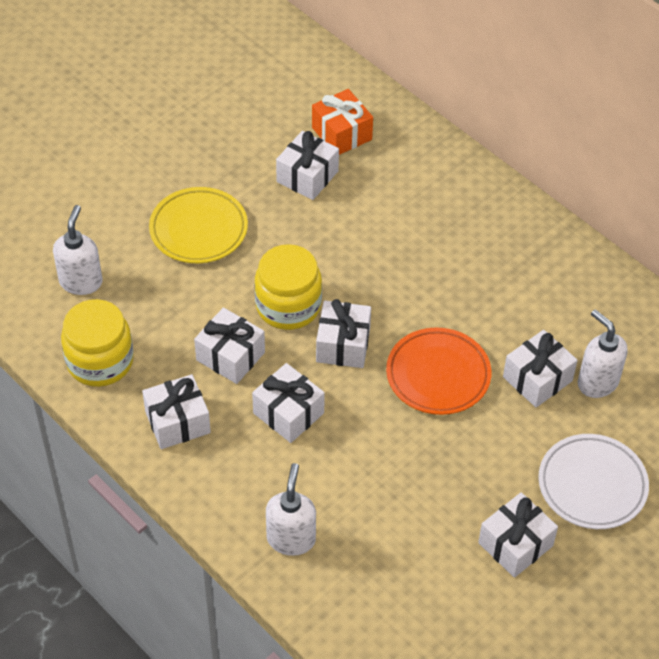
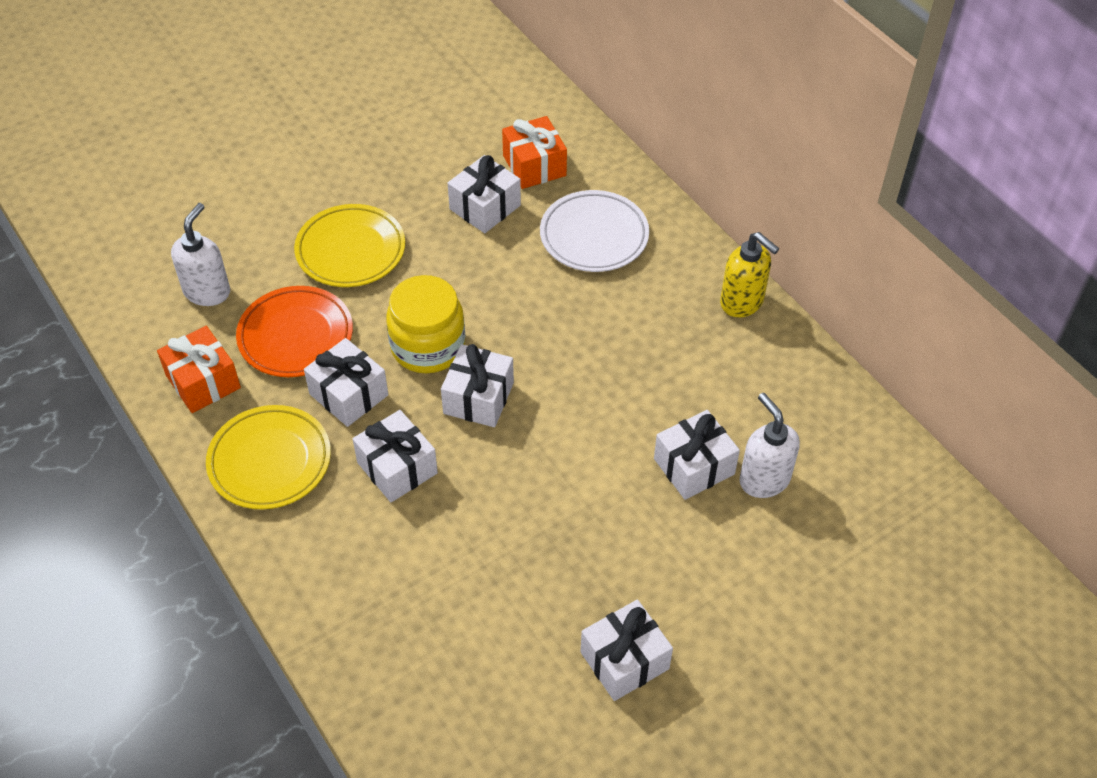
camera: 10 degrees right, 0 degrees up
(100, 361) = (203, 381): yellow jar -> orange gift
(177, 422) = (270, 461): white gift -> yellow plate
(291, 539) = (363, 615): white soap dispenser -> none
(438, 375) = (579, 446): orange plate -> orange plate (296, 336)
(548, 234) = (742, 302): none -> yellow soap dispenser
(592, 485) = (732, 601): white plate -> white plate (594, 236)

